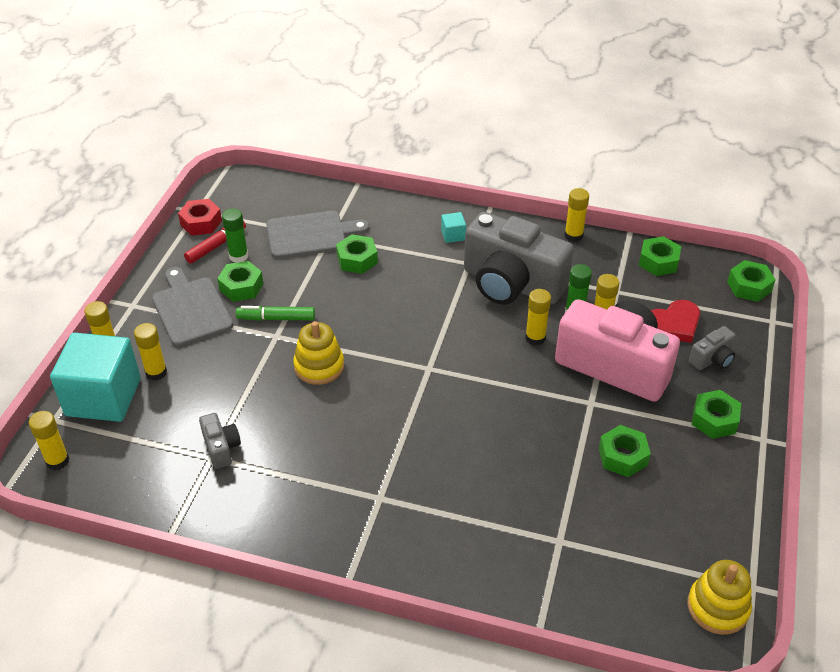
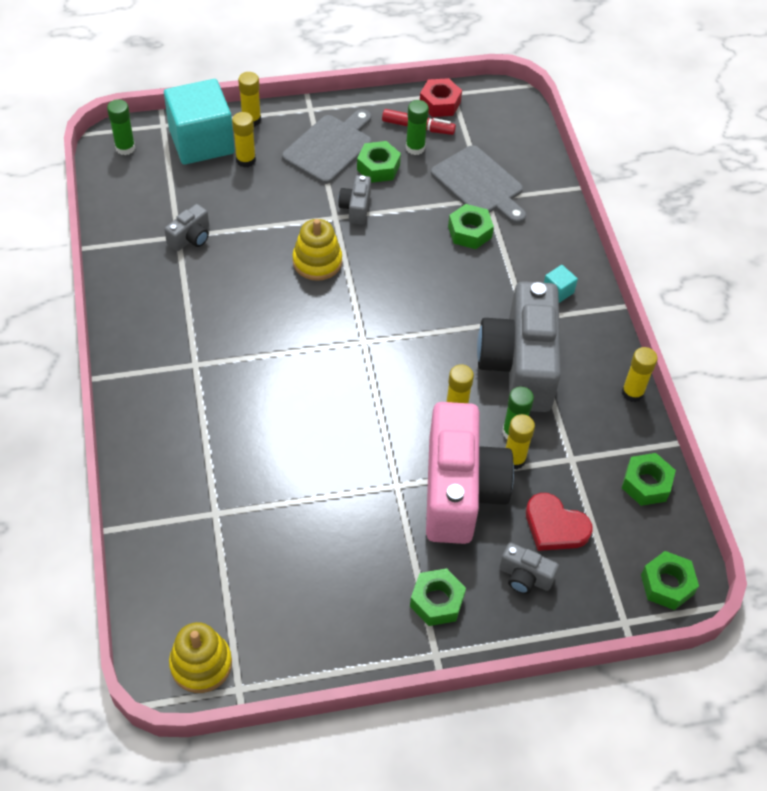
camera: 60 degrees right, 10 degrees up
(57, 461) = (125, 148): yellow glue stick -> green glue stick
(276, 318) = (356, 208): green marker -> grey camera
(623, 456) = (342, 533): green nut -> none

